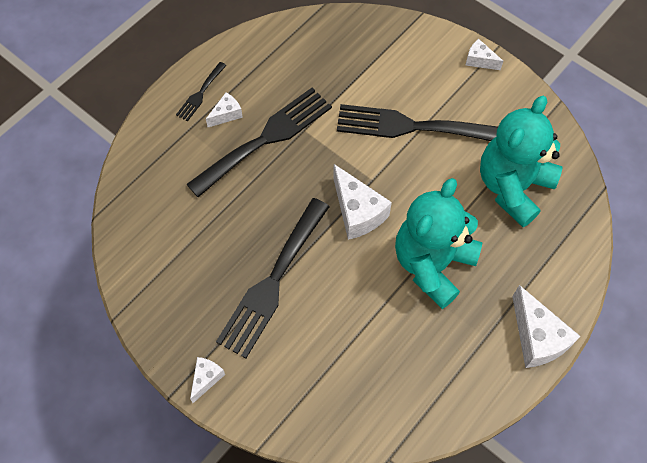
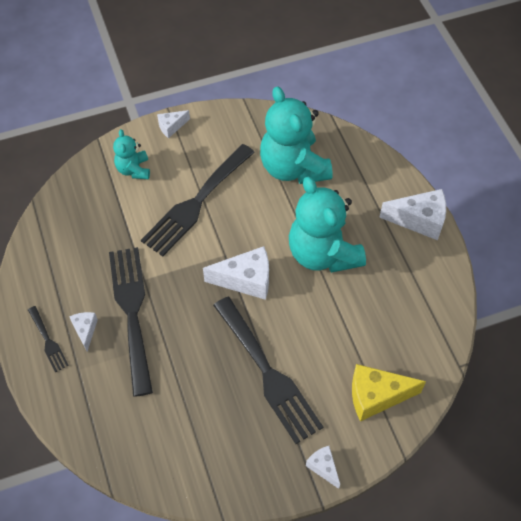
camera: 60 degrees left, 5 degrees down
(306, 392) = (376, 396): none -> yellow cheese
(410, 58) = (133, 169): none -> turquoise teddy bear

